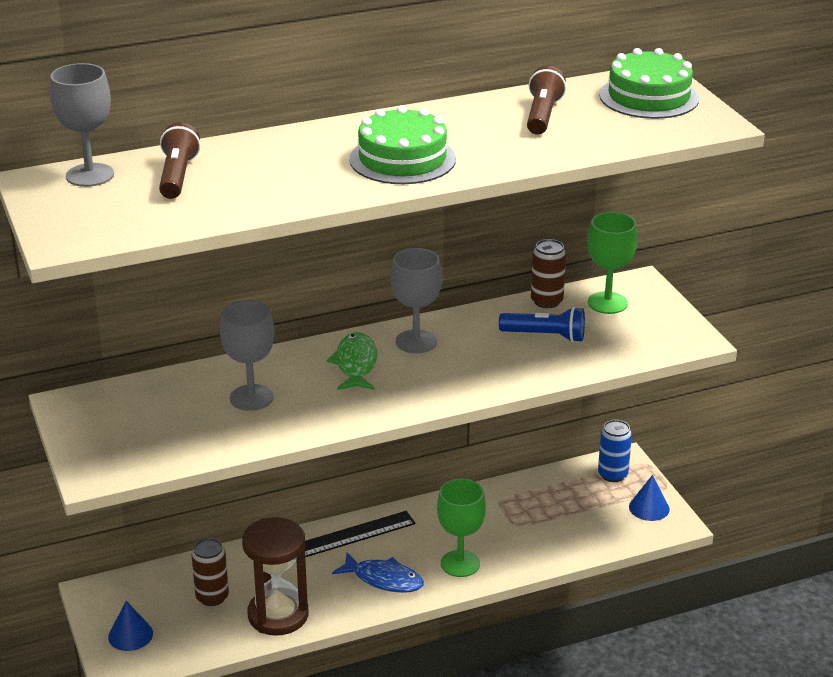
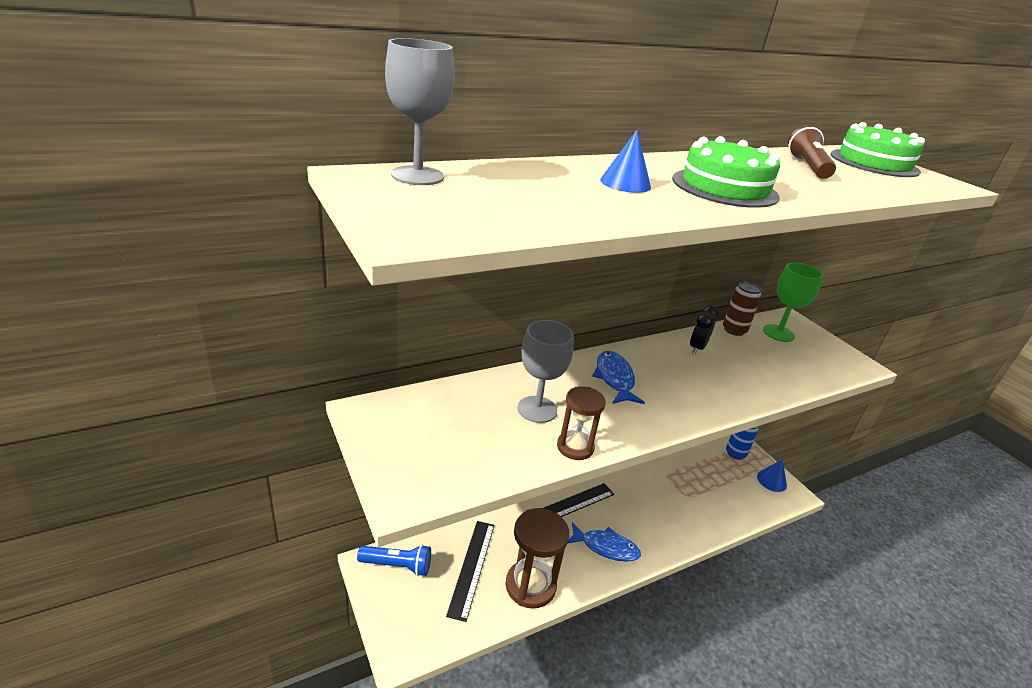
camera: 10 degrees left, 0 degrees up
(130, 635) = (407, 611): blue cone -> blue cone (625, 183)
(178, 176) = (513, 183): brown flashlight -> none
(212, 597) = (472, 567): brown can -> black ruler
(279, 433) = (575, 447): none -> brown hourglass
(355, 364) = (614, 378): green fish -> blue fish
(416, 342) = (654, 360): grey goblet -> none
(460, 563) = (659, 531): green goblet -> none
(480, 326) = (697, 348): none -> black clock
(545, 336) = (751, 358): blue flashlight -> blue flashlight (397, 566)

